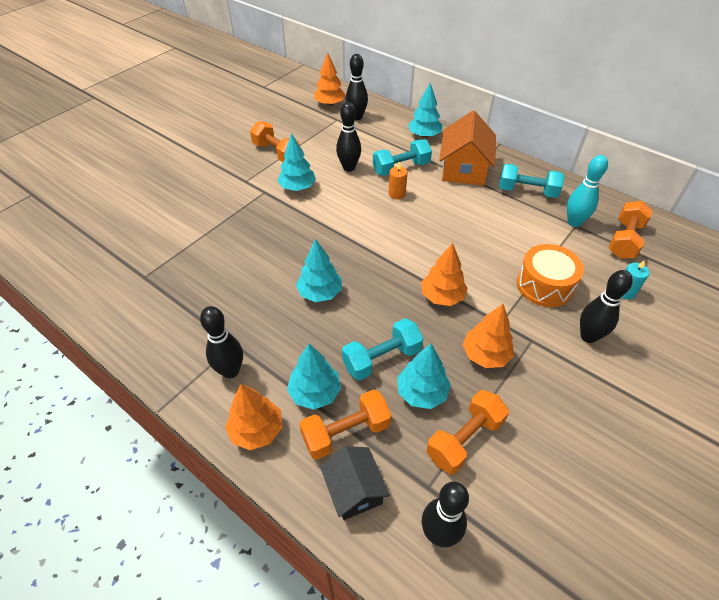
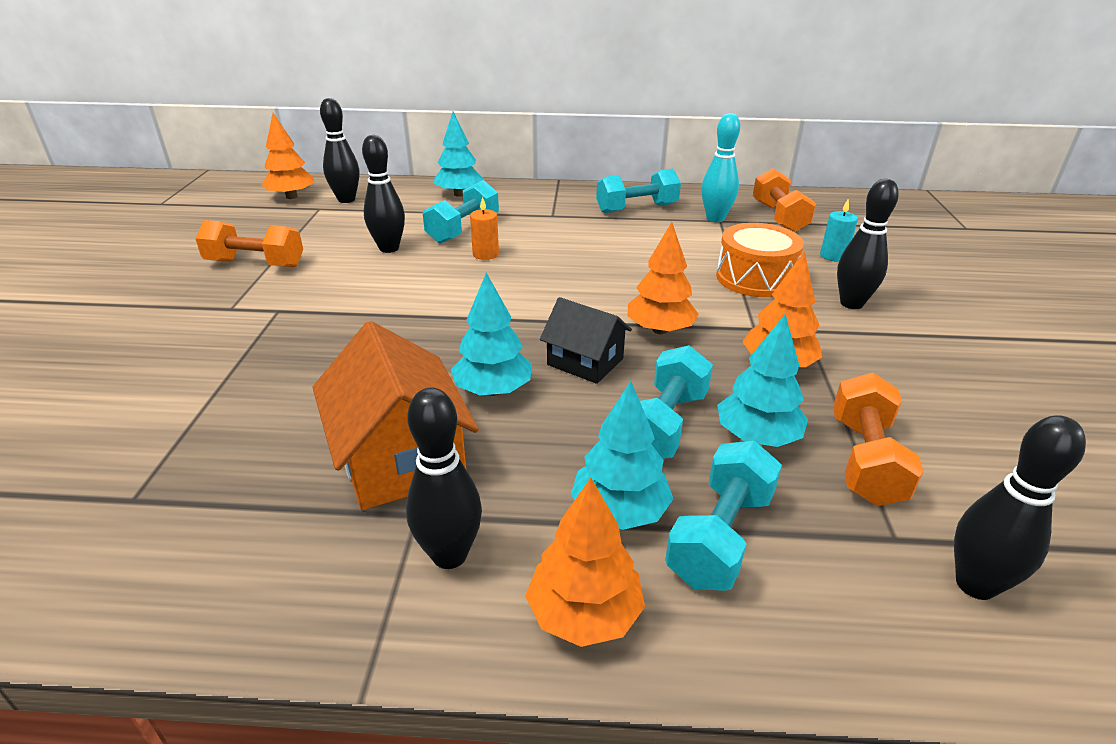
camera: 35 degrees left, 15 degrees down
(297, 187) = (330, 289): turquoise tree -> none
(346, 432) = (720, 536): orange dumbbell -> turquoise dumbbell
(354, 490) = (817, 603): black house -> black house (585, 361)
(464, 169) = (543, 210): orange house -> orange house (400, 457)

